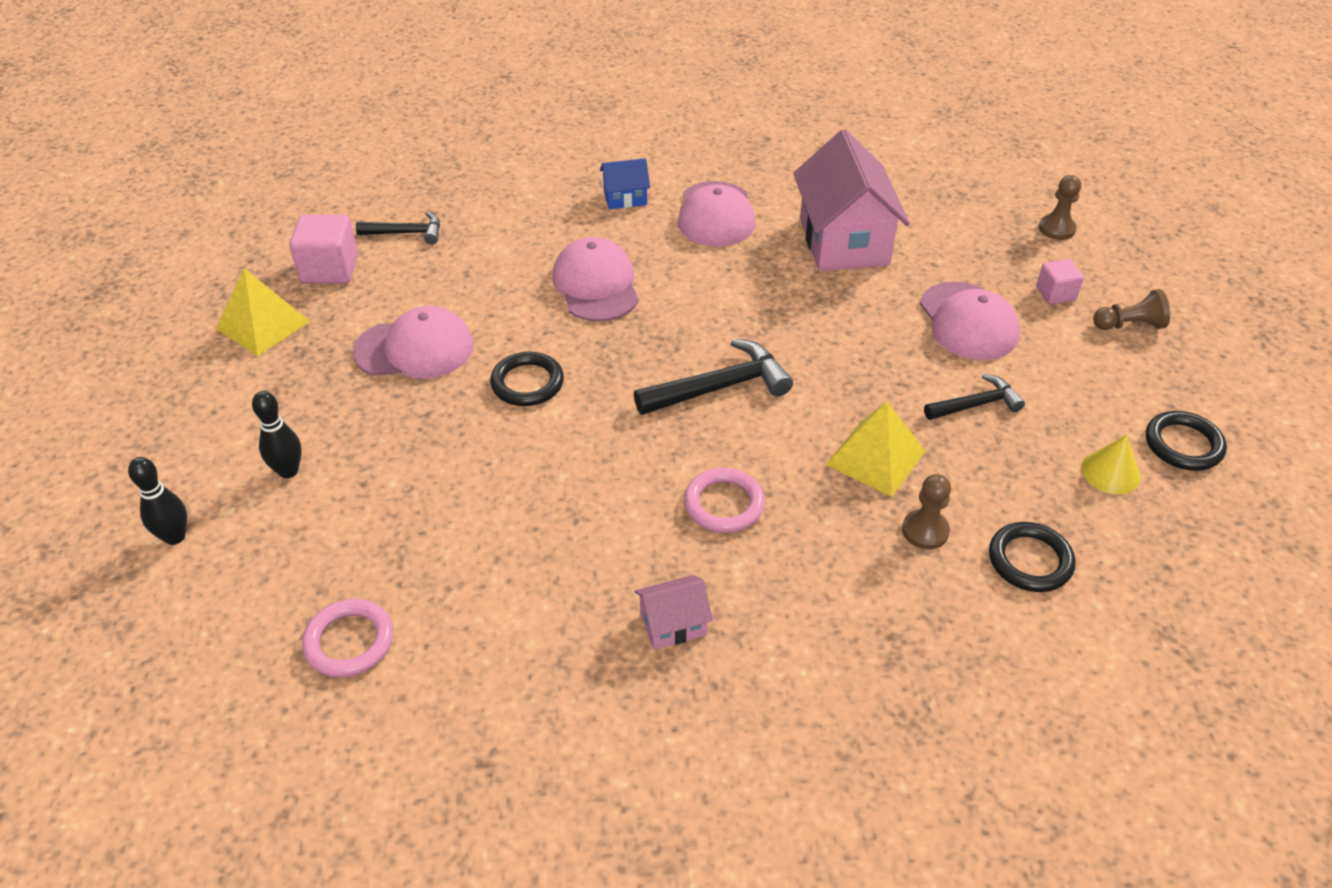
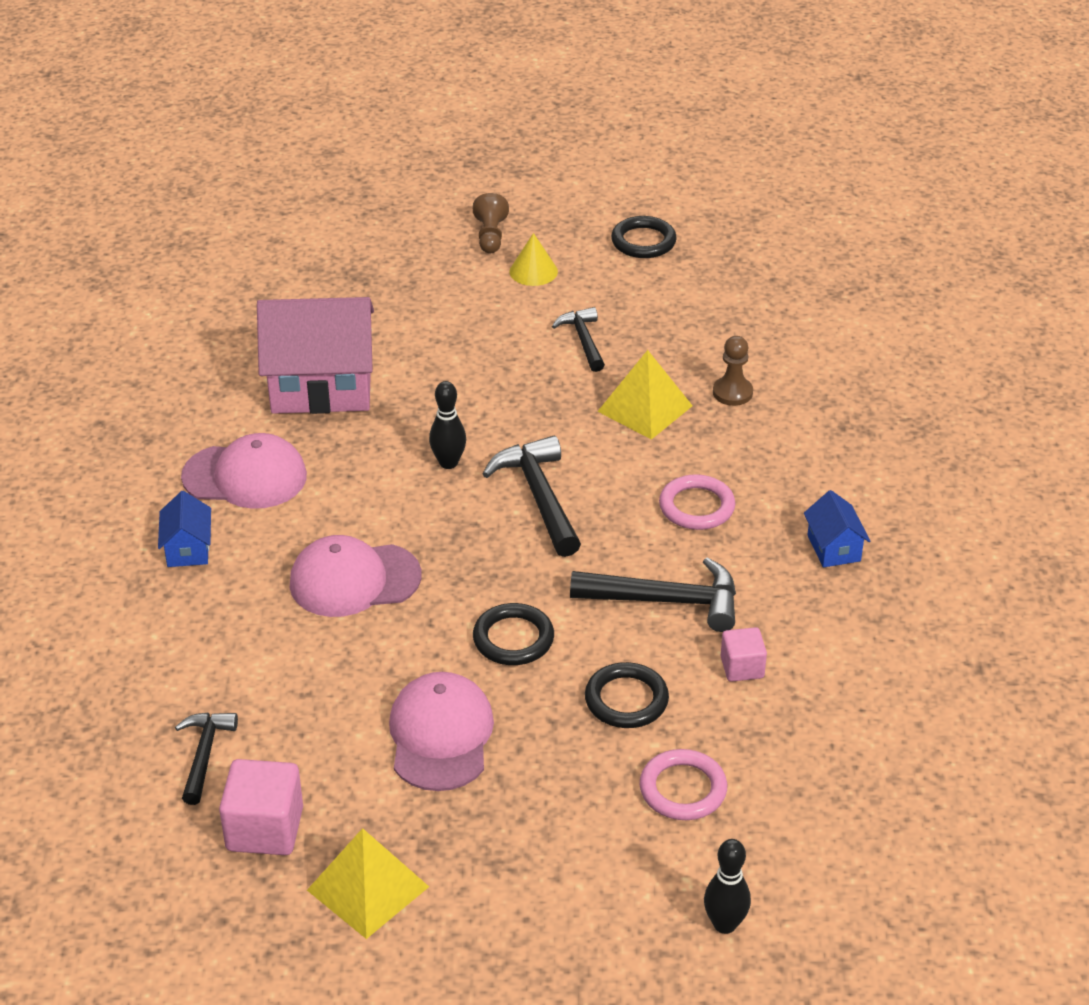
camera: 85 degrees left, 5 degrees down
(288, 471) = (631, 834): black bowling pin -> black bowling pin (448, 463)
(349, 641) = (859, 764): pink ring -> pink ring (683, 789)
(581, 484) = (666, 601): none -> black hammer
(673, 624) = (833, 548): pink house -> blue house
(968, 321) = (468, 326): pink cap -> none
(1030, 560) = (765, 343): black ring -> black ring (626, 700)
(1055, 294) = (438, 268): pink cube -> pink cube (742, 667)
(1056, 229) = (337, 248): brown pawn -> none
(1110, 472) = (671, 284): yellow cone -> yellow cone (533, 271)

